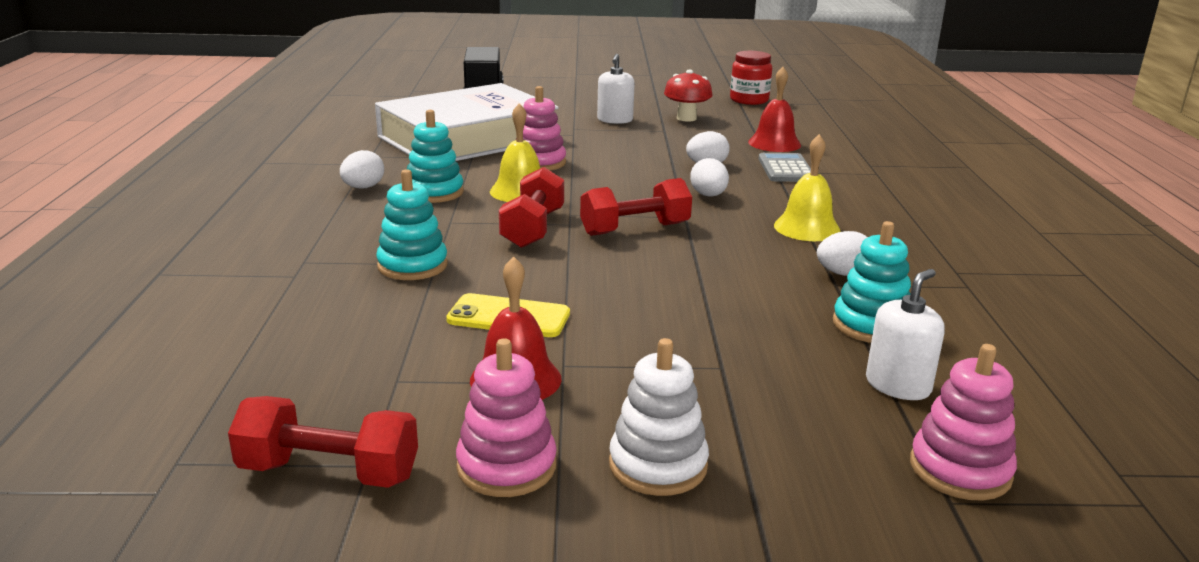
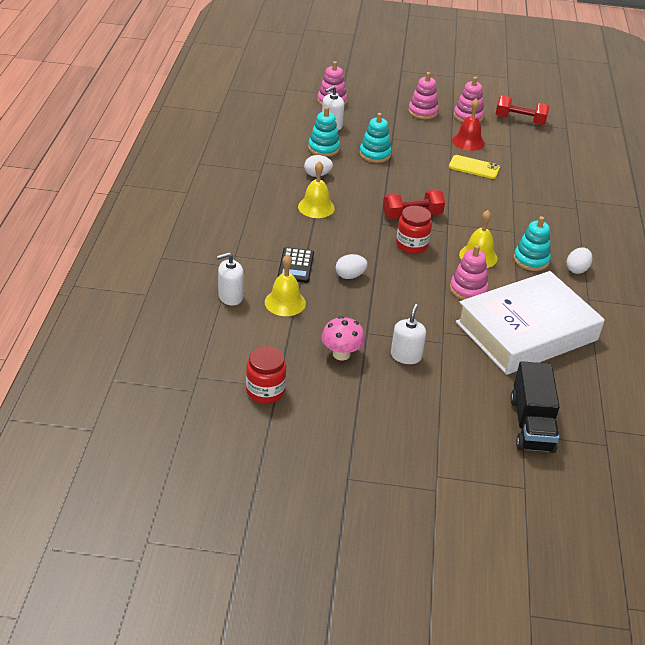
camera: 175 degrees left, 15 degrees up
(412, 266) = (523, 200): turquoise stacking toy -> turquoise stacking toy (375, 154)
(533, 229) = (467, 221): red dumbbell -> none
(627, 196) = (411, 245): none -> red jar
(658, 465) = (422, 112): white stacking toy -> pink stacking toy
(686, 118) = (341, 354): red mushroom -> pink mushroom
(708, 195) = (361, 241): white egg -> none
(774, 143) = (285, 302): red bell -> yellow bell
(786, 169) = (296, 266): grey calculator -> black calculator
(843, 144) = (230, 297): none -> white soap dispenser

